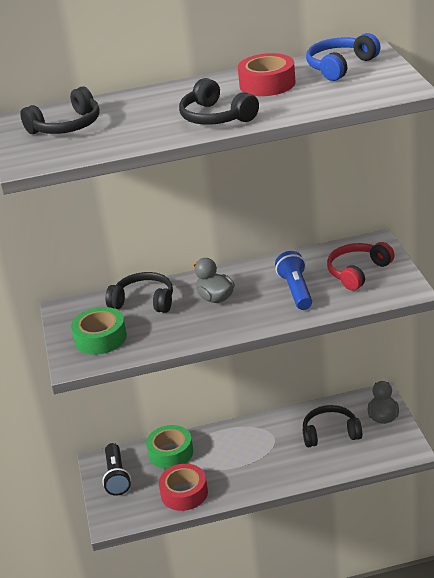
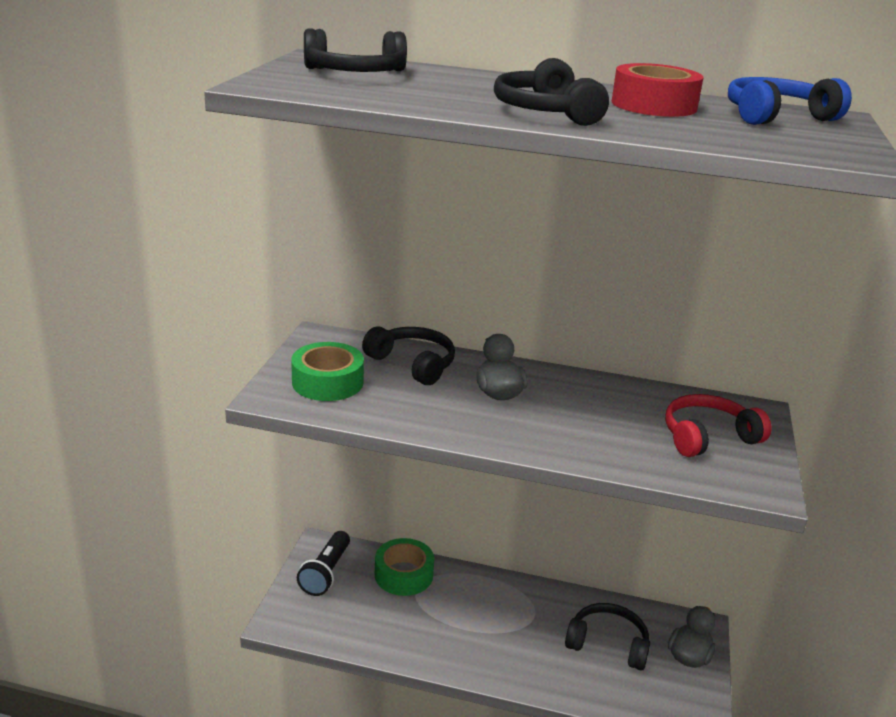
camera: 20 degrees right, 5 degrees down
(184, 493) = (384, 630): red tape -> none
(296, 290) = (607, 426): blue flashlight -> none

